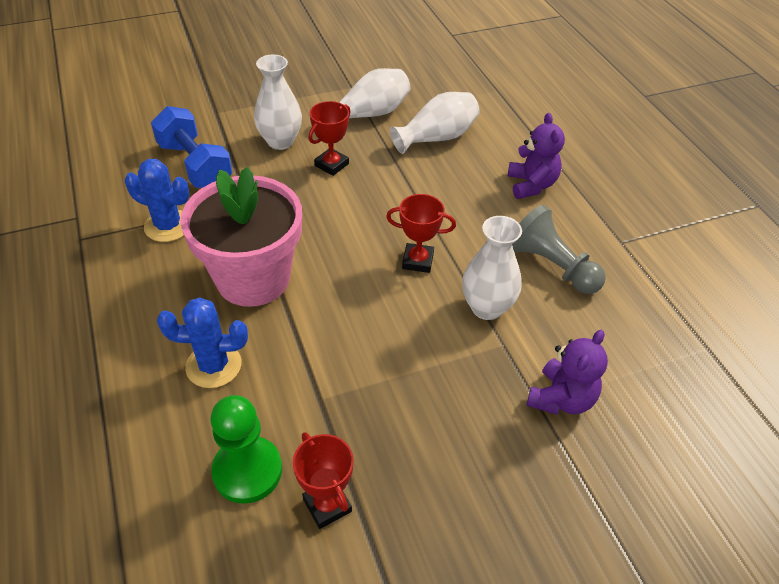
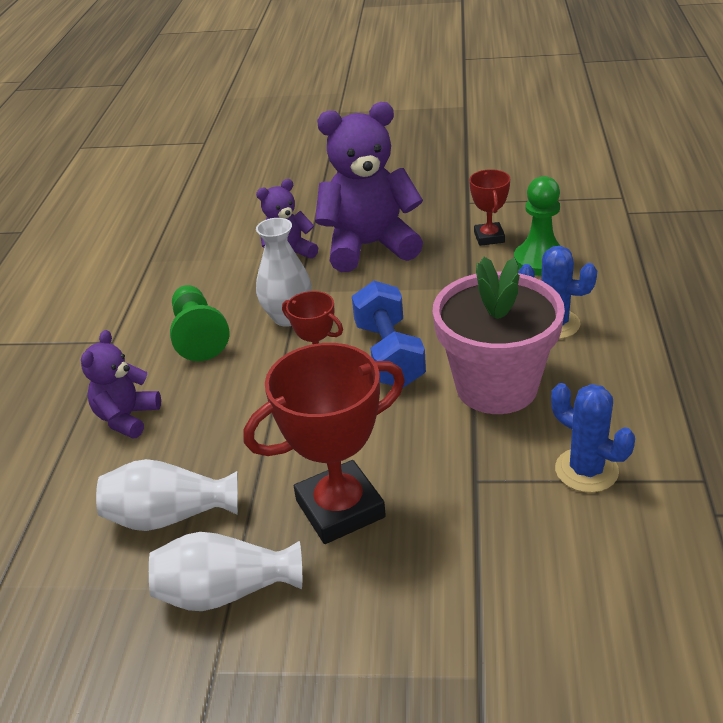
camera: 150 degrees left, 10 degrees down
(195, 165) = (536, 561): blue dumbbell -> blue dumbbell (389, 355)
(280, 141) = (393, 572): white vase -> none
(331, 165) = (340, 509): red trophy -> red trophy, size x1.87
(474, 442) = (369, 246): none -> purple teddy bear
(552, 266) = (198, 336): grey pawn -> green pawn

